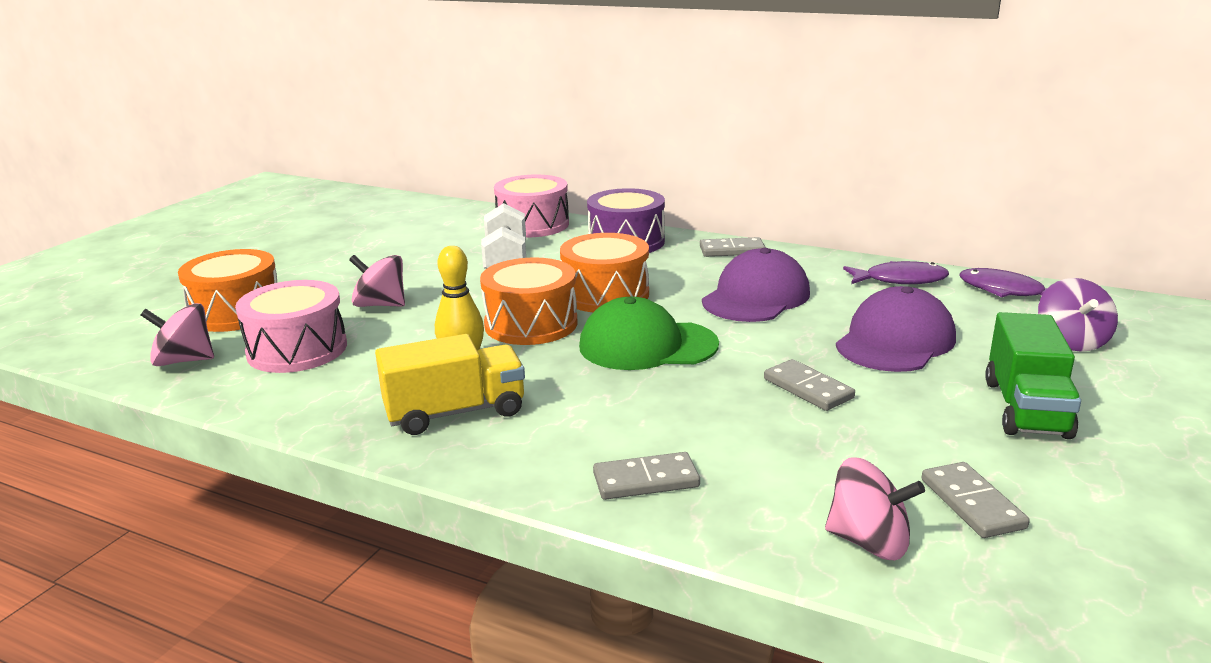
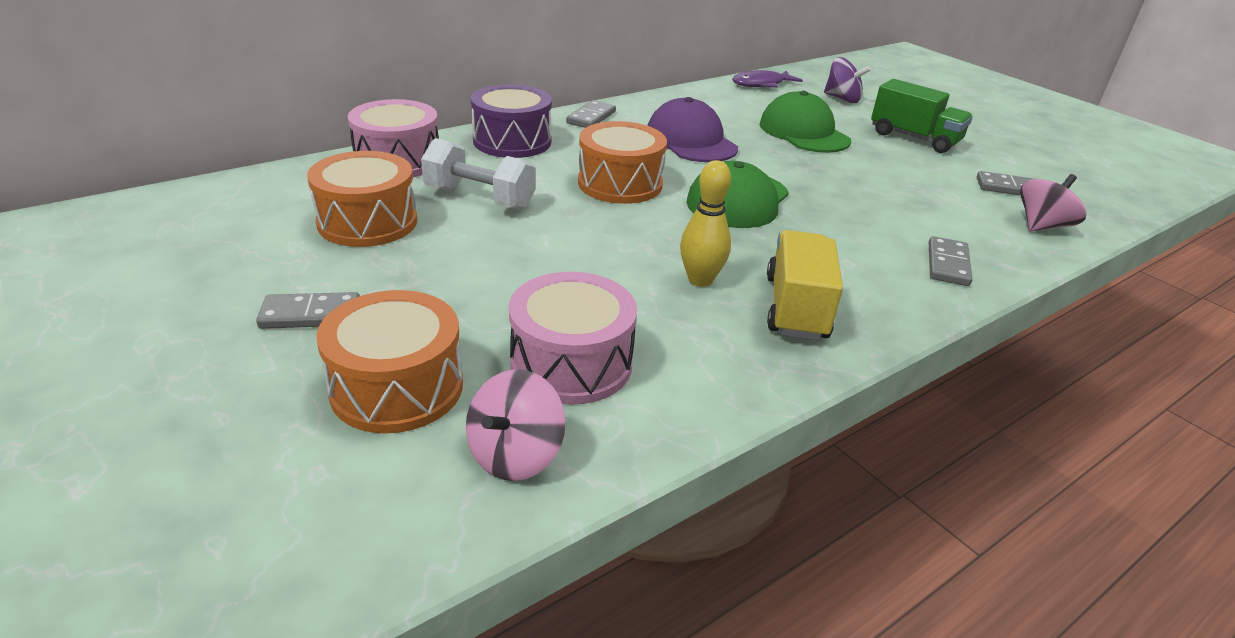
camera: 65 degrees left, 10 degrees up
(380, 305) = (505, 287): pink spinning top -> none
(531, 324) = (646, 229): orange drum -> orange drum (367, 222)
(808, 389) = (851, 177): grey domino -> grey domino (310, 315)
(895, 341) = (804, 132): purple cap -> green cap
(900, 280) = (713, 98): purple fish -> none

